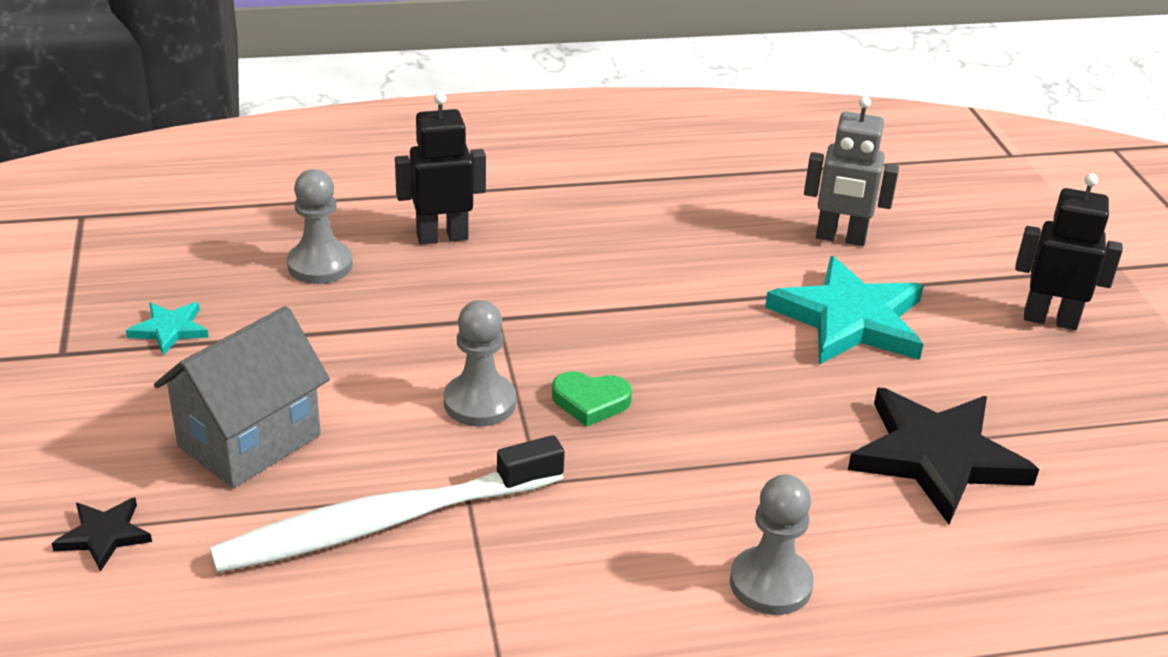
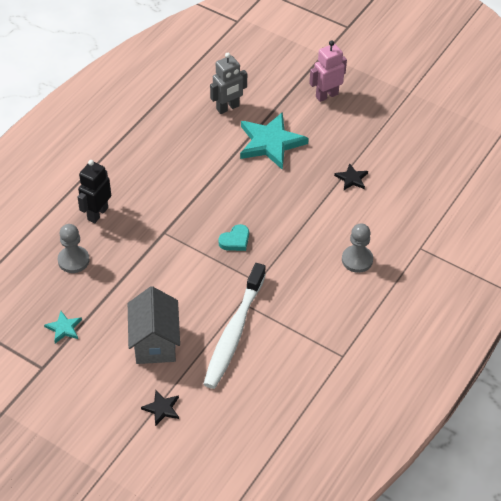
camera: 45 degrees left, 15 degrees up
(479, 402) = (203, 269): grey pawn -> none
(590, 402) = (235, 240): green heart -> turquoise heart
(937, 457) = (351, 178): black star -> black star, size x0.47
(1050, 319) = (326, 95): black robot -> pink robot

